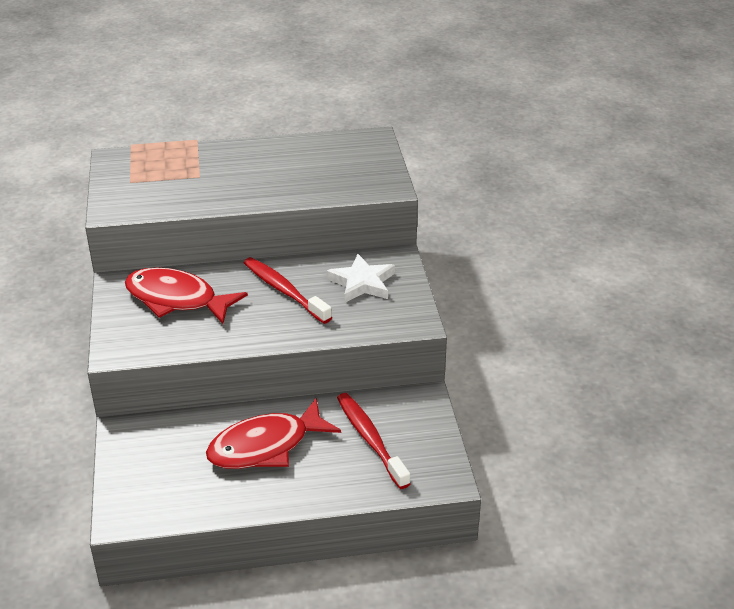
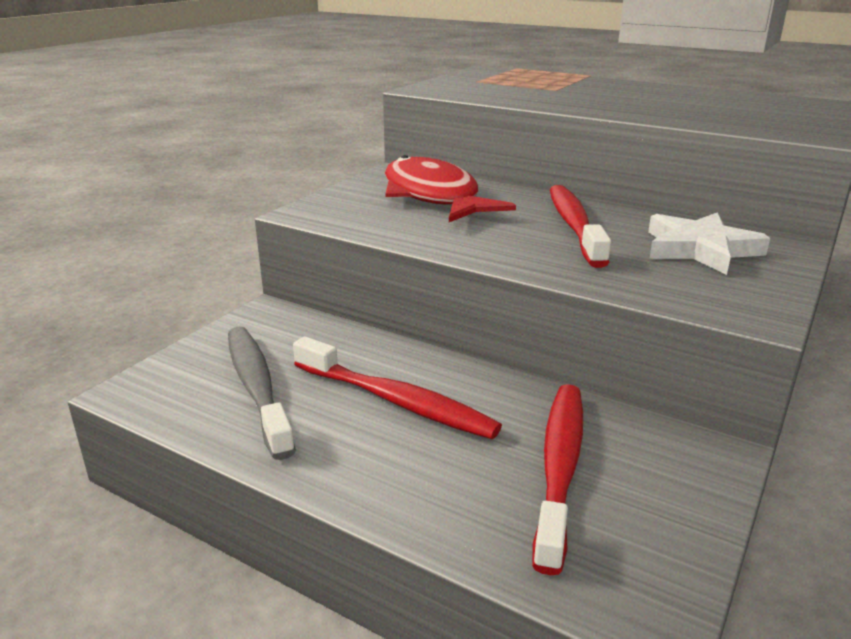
camera: 40 degrees right, 10 degrees down
(186, 478) = (257, 387): none -> grey toothbrush
(265, 446) = (396, 401): red fish -> red toothbrush

